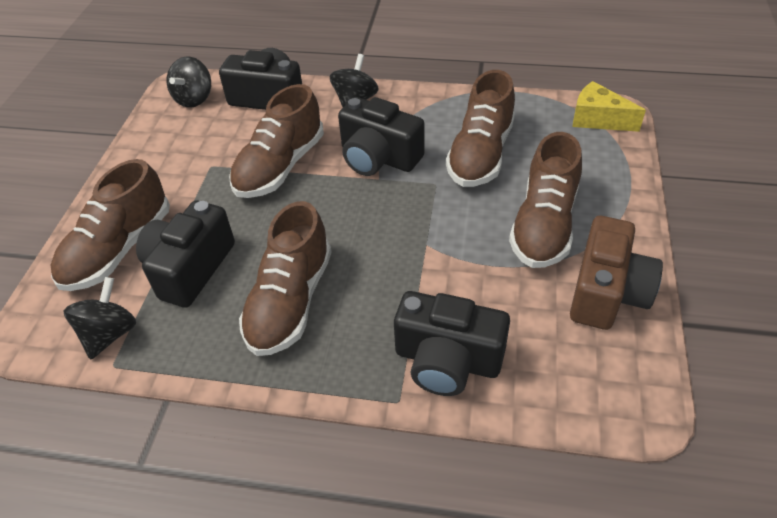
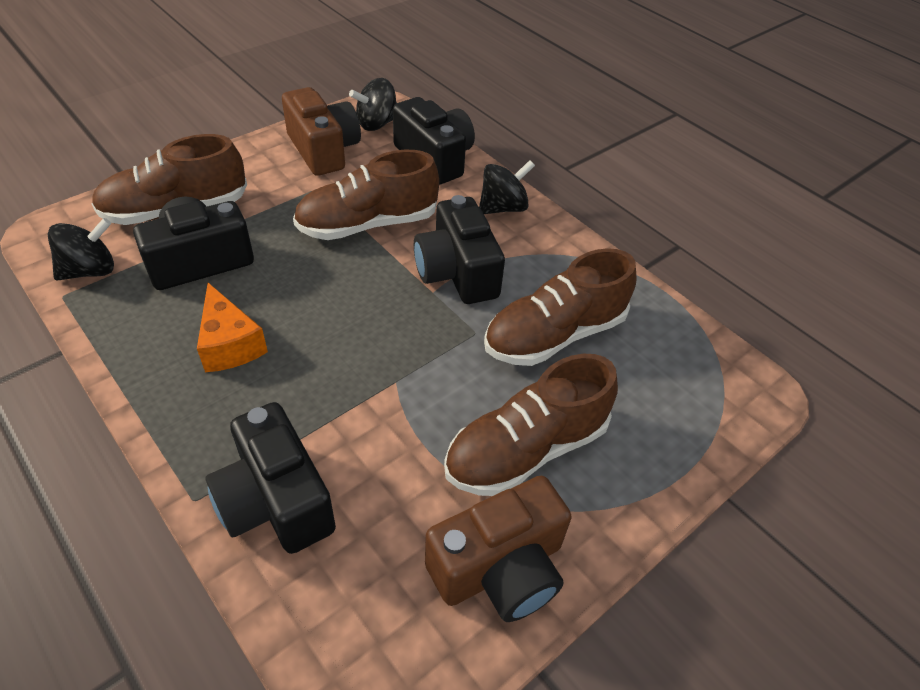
camera: 35 degrees right, 0 degrees up
(178, 139) = (323, 150): none -> brown camera
(290, 301) = (230, 344): brown shoe -> orange cheese
(598, 119) = (728, 386): yellow cheese -> none

